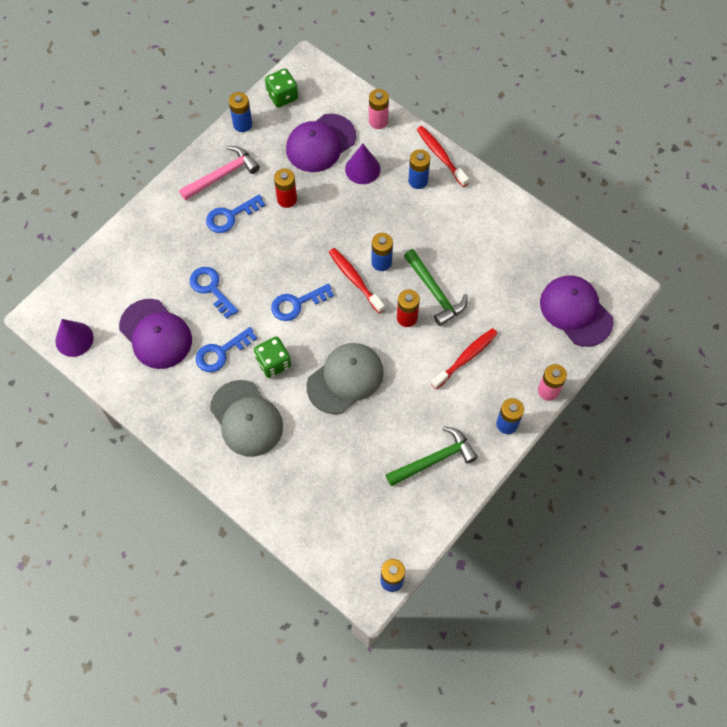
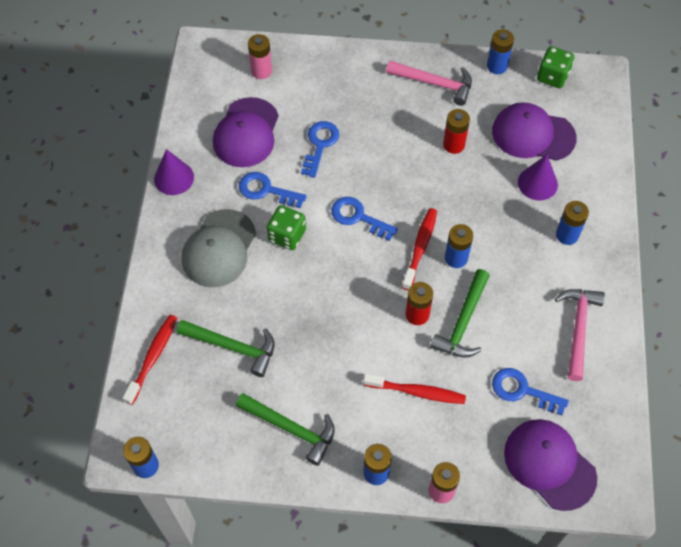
camera: 55 degrees right, 5 degrees down
(74, 339) = (198, 81): purple cone -> purple cone (174, 178)
(230, 216) = (401, 114): blue key -> blue key (522, 390)
(339, 460) = (232, 347): none -> green hammer
(345, 379) = (315, 302): grey cap -> none
(378, 121) = (598, 164): pink battery -> pink battery (261, 71)
(440, 155) = (611, 237): red toothbrush -> red toothbrush (153, 357)
(493, 225) = (578, 329): none -> pink hammer
(576, 311) = (549, 464): purple cap -> purple cap turned 60 degrees counterclockwise

